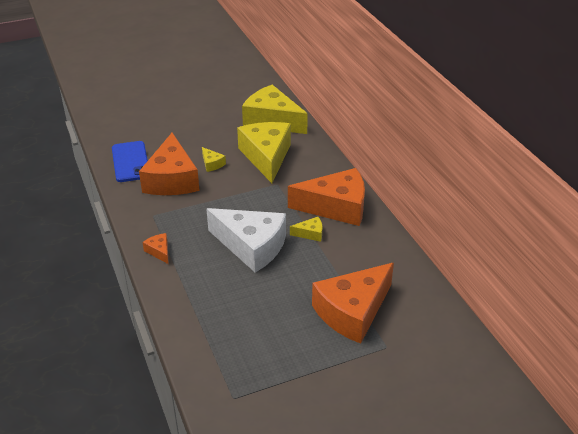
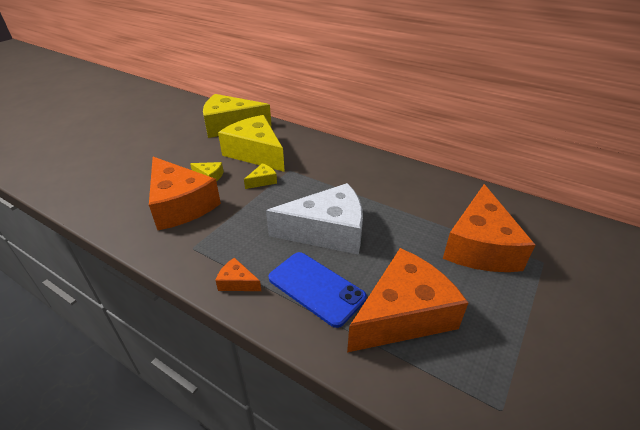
camera: 35 degrees left, 0 degrees up
(130, 162) = (115, 206): blue phone -> blue phone (316, 288)
(310, 233) = (365, 197): yellow cheese -> yellow cheese (262, 181)
(336, 207) = (359, 168): orange cheese -> orange cheese (403, 314)

